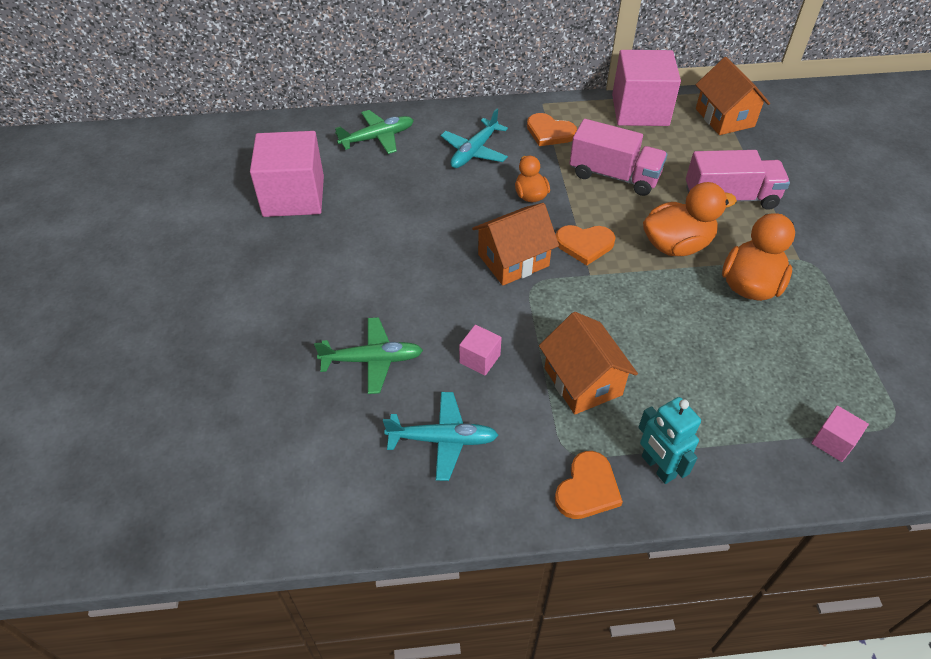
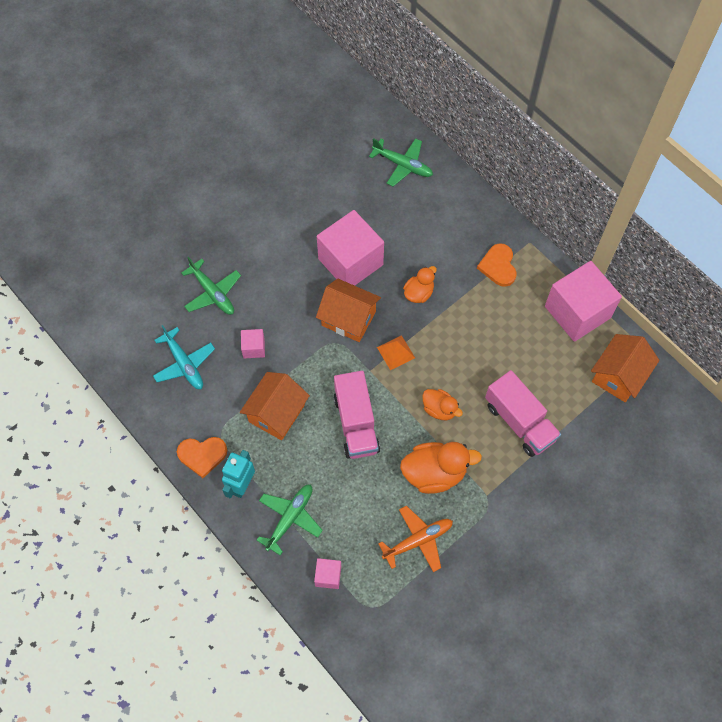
camera: 55 degrees right, 15 degrees up
(293, 196) = (309, 158): pink cube -> pink cube (350, 262)
(474, 151) = (437, 232): turquoise plane -> none
(584, 244) = (396, 352): orange heart -> orange pyramid
(614, 175) = (483, 334): pink truck -> pink truck (356, 423)
(676, 245) = (439, 409): orange duck -> orange duck, size x0.59
(734, 441) = (290, 518): none -> green plane
(826, 338) = (417, 541): none -> orange plane

